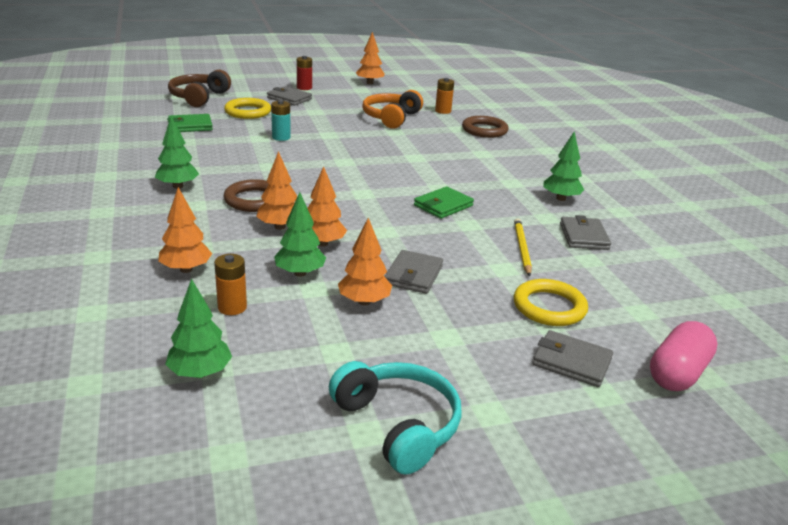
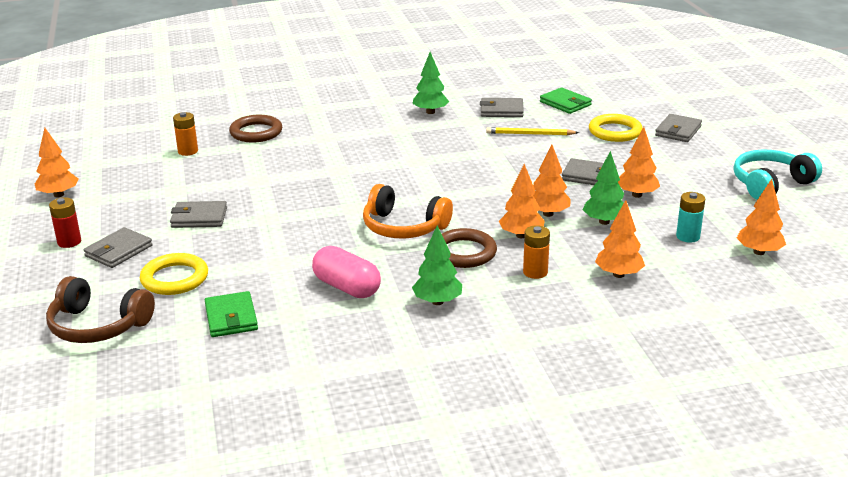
camera: 85 degrees left, 0 degrees up
(200, 373) = (759, 252): green tree -> orange tree
(232, 307) = (669, 247): orange battery -> orange battery (535, 272)
(281, 137) = (277, 248): turquoise battery -> turquoise battery (688, 236)
(332, 116) = (199, 218): none -> grey wallet
(391, 118) = (209, 181): orange headphones -> orange headphones (403, 227)
(443, 205) = (456, 160): green wallet -> green wallet (565, 103)
(678, 373) = (673, 104): pink capsule -> pink capsule (347, 287)

